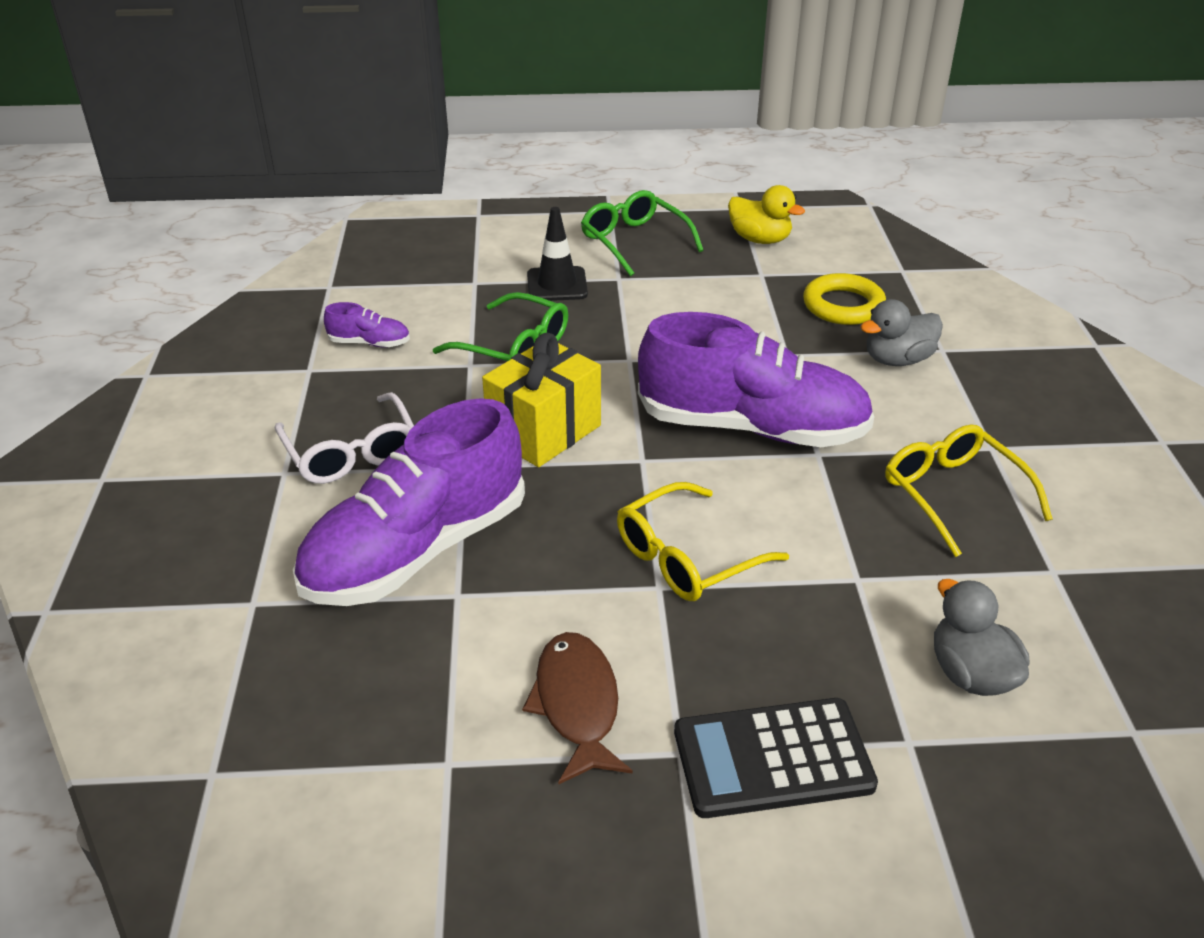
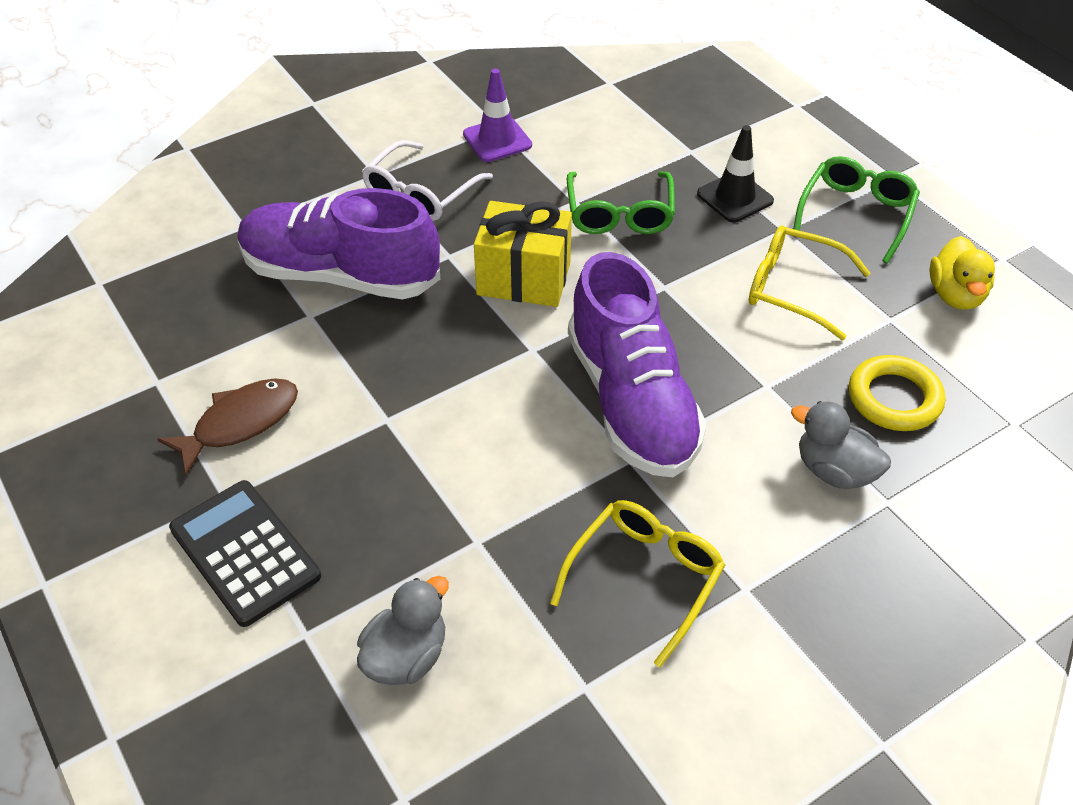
camera: 60 degrees right, 10 degrees up
(329, 377) = (497, 140): none -> purple traffic cone
(369, 343) = (555, 138): purple shoe -> none
(688, 557) = (432, 423): yellow glasses -> yellow glasses (794, 289)

